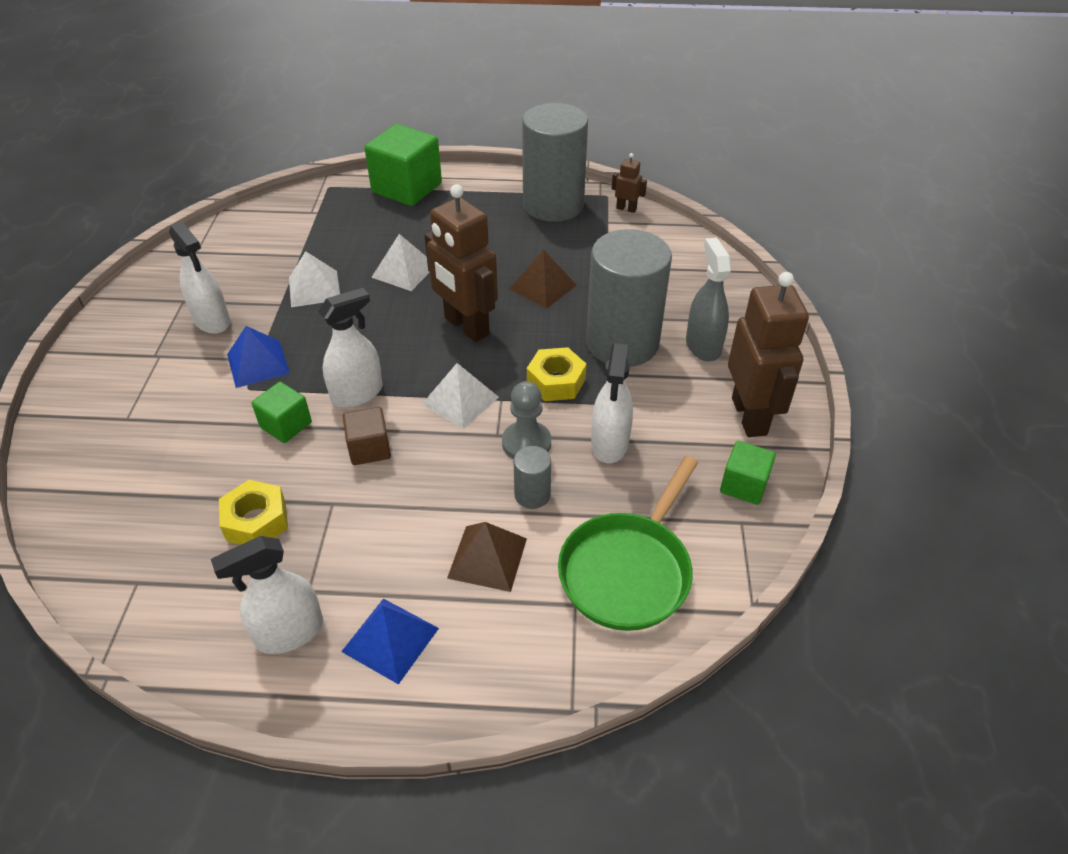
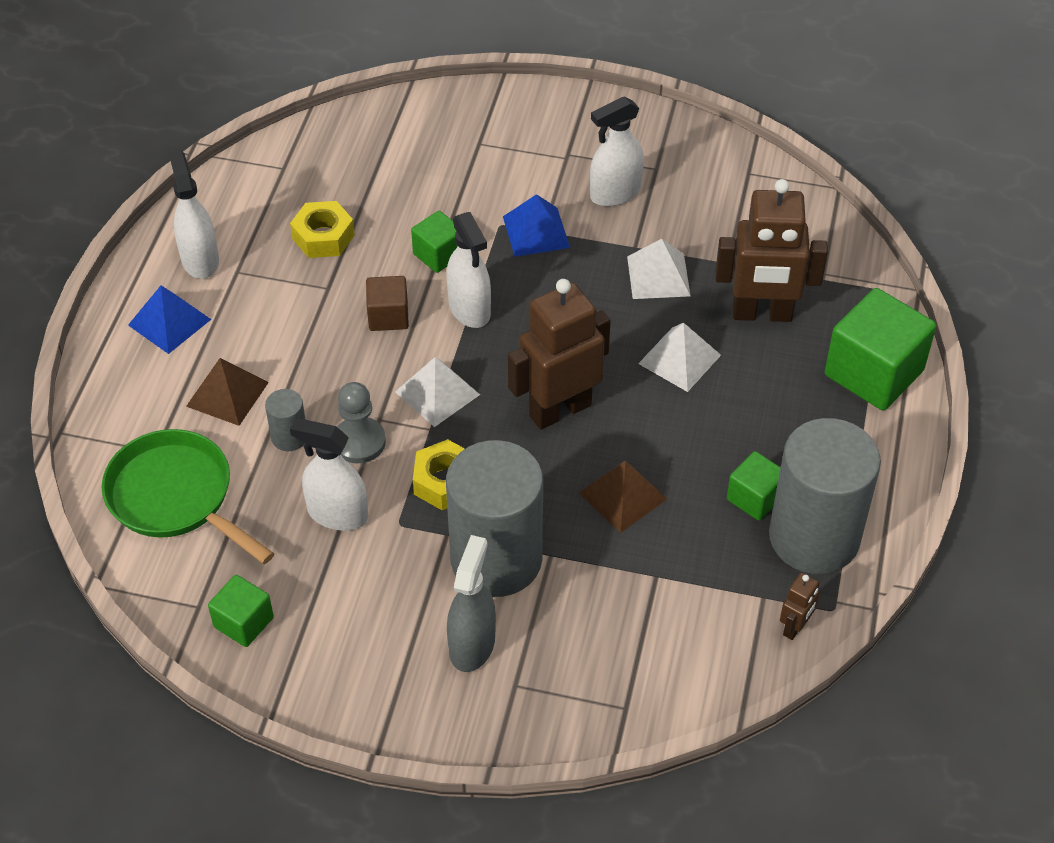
camera: 100 degrees right, 5 degrees up
(528, 229) = (754, 498): none -> green cube
(703, 345) = (472, 645): grey spray bottle -> grey spray bottle turned 75 degrees counterclockwise
(750, 416) = (340, 659): brown robot -> brown robot (762, 314)

